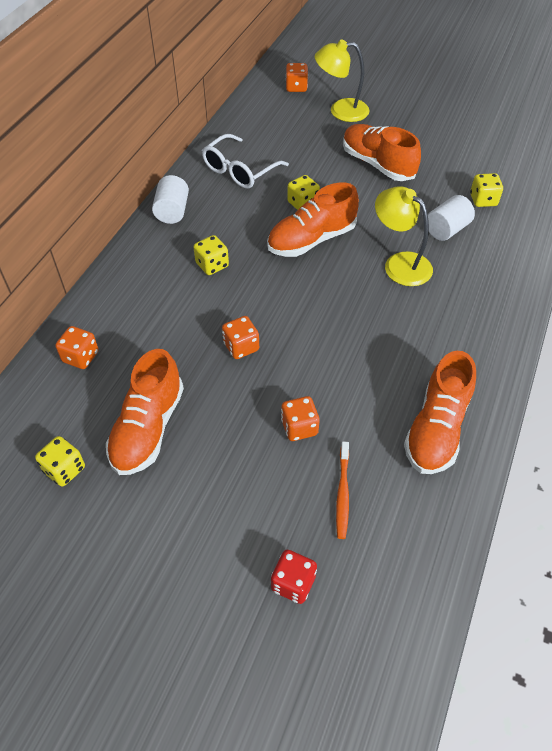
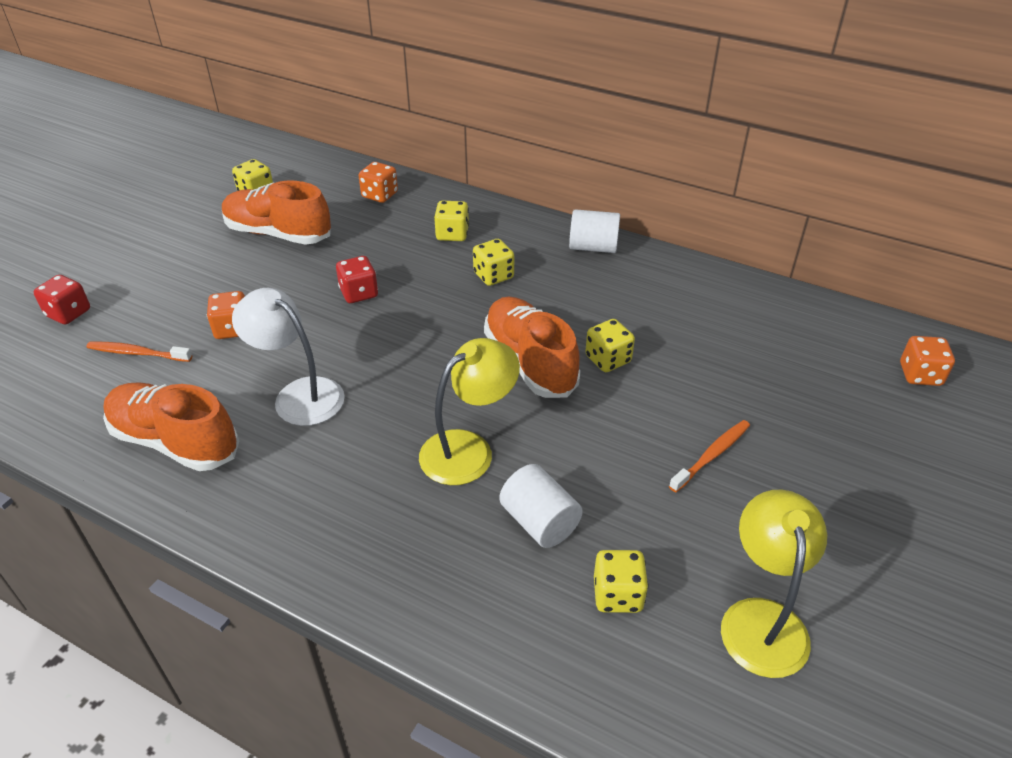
camera: 95 degrees right, 10 degrees down
(152, 295) = (452, 234): none -> yellow dice
(240, 170) = (680, 303): white glasses -> none
(241, 347) = (359, 293): orange dice -> red dice
(340, 111) = (864, 425): yellow lamp -> yellow lamp (762, 619)
(370, 362) = (299, 394): none -> white lamp
(377, 164) = (712, 455): orange shoe -> orange toothbrush

